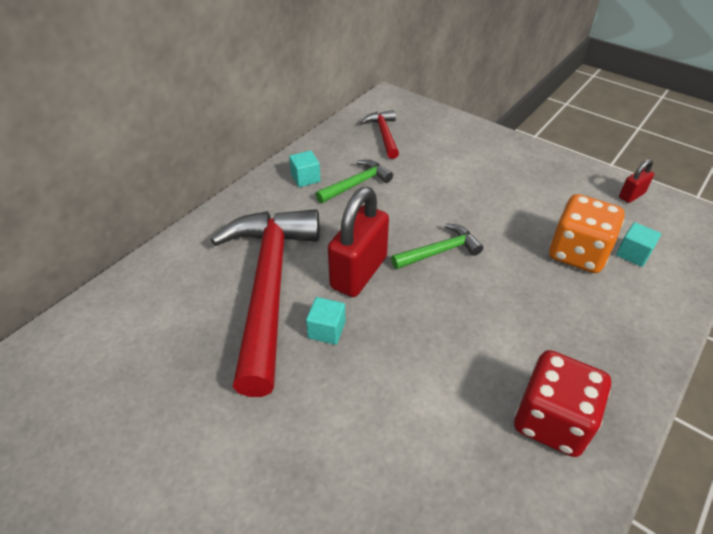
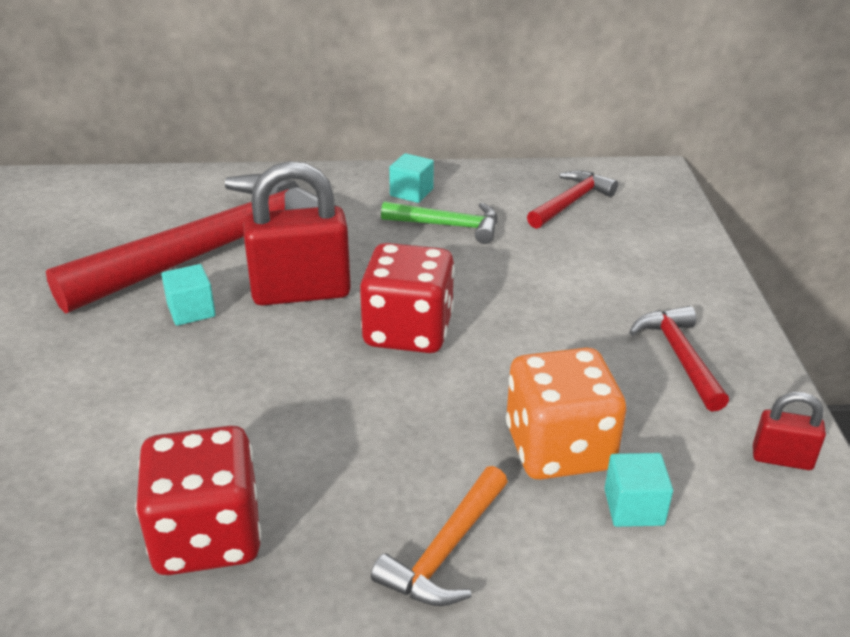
camera: 50 degrees right, 10 degrees down
(440, 251) = (408, 331): green hammer -> red dice
(542, 179) = (679, 356): none -> red hammer
(623, 330) = (446, 551): none -> orange hammer

